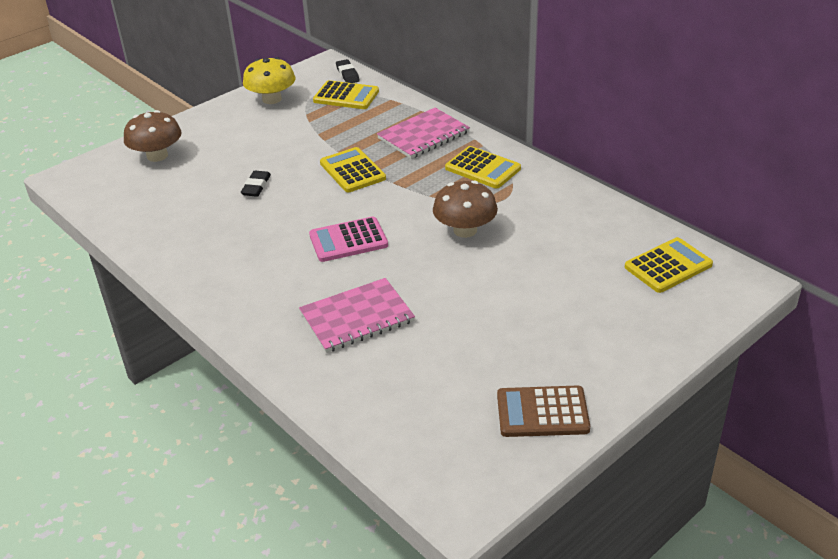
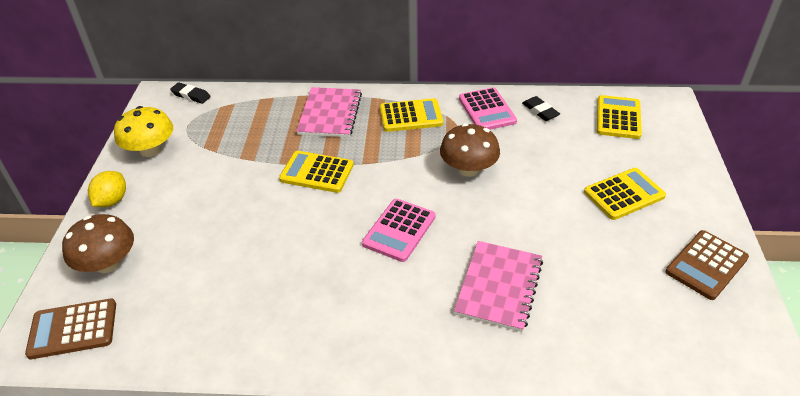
camera: 45 degrees left, 5 degrees up
(95, 181) = (73, 329): none -> brown calculator
(208, 120) = (112, 201): none -> yellow lemon
(256, 186) = (253, 233): black eraser -> black eraser (540, 111)
(346, 96) = (217, 114): yellow calculator -> yellow calculator (624, 194)
(554, 196) = (487, 110): none -> pink calculator

